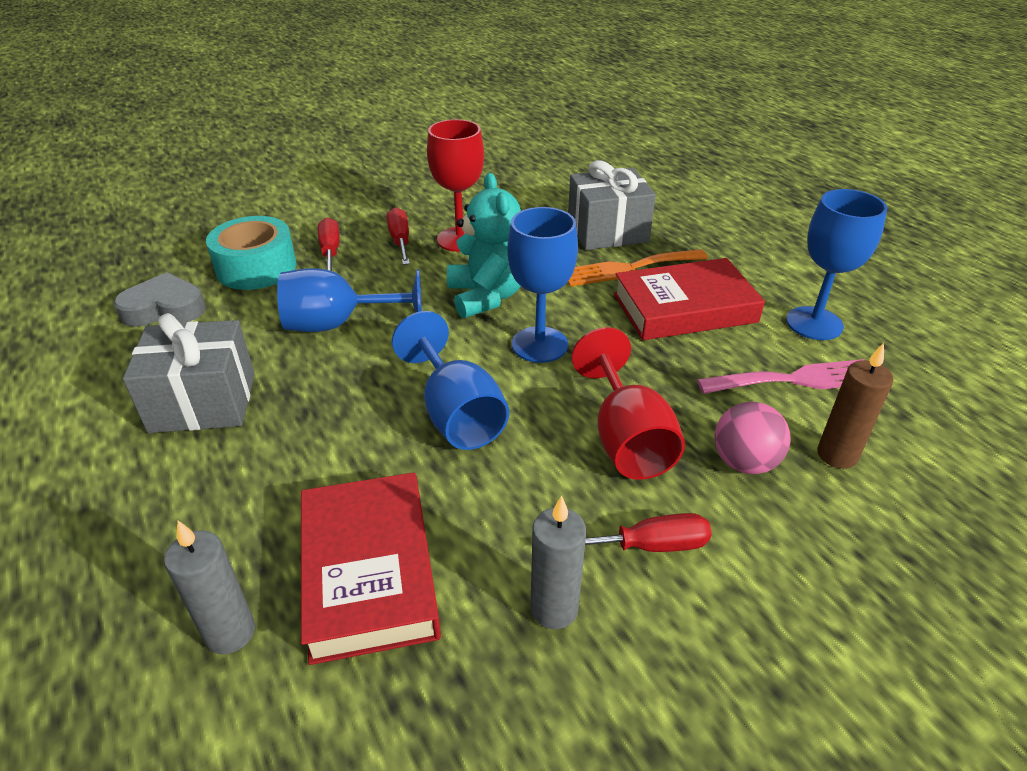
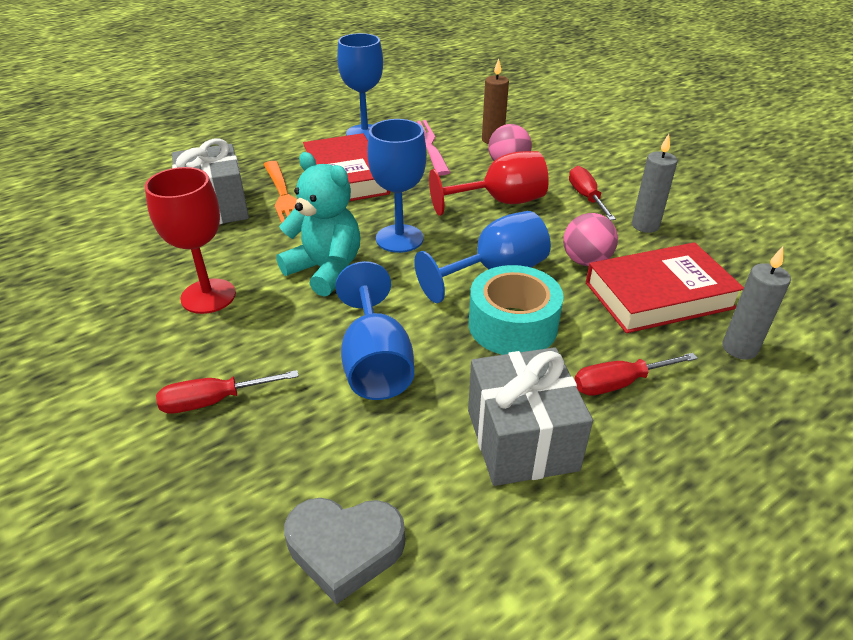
camera: 95 degrees left, 0 degrees up
(164, 309) = (345, 548): grey heart -> grey heart turned 75 degrees counterclockwise
(256, 268) = (244, 470): turquoise tape -> turquoise tape (512, 325)
(400, 241) = (200, 342): red screwdriver -> red screwdriver (620, 383)
(466, 506) = (586, 261): none -> pink ball
(486, 296) = (326, 270): turquoise teddy bear -> turquoise teddy bear turned 60 degrees clockwise

